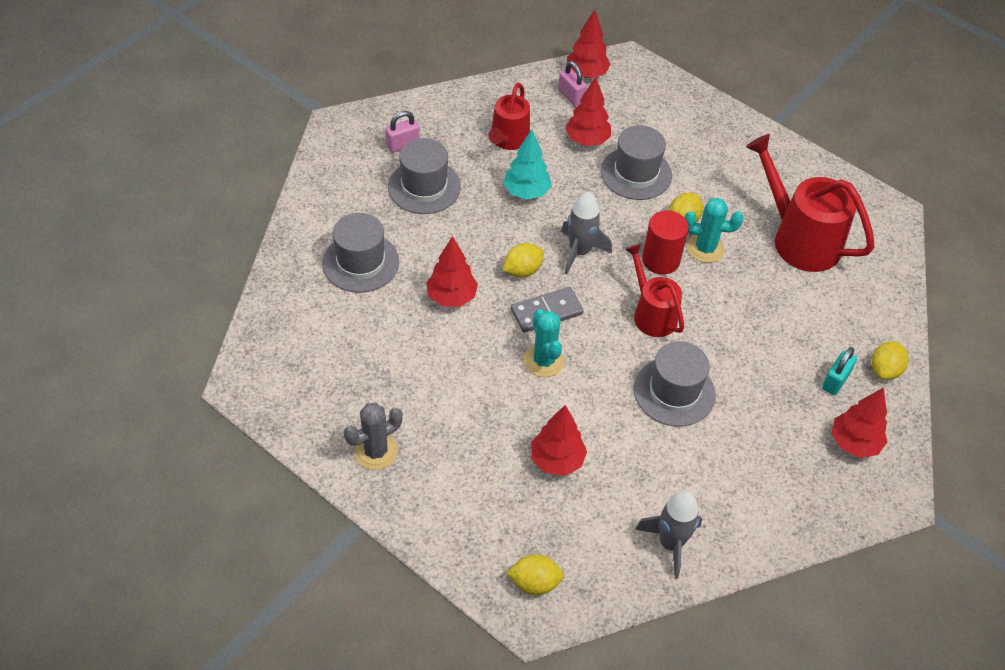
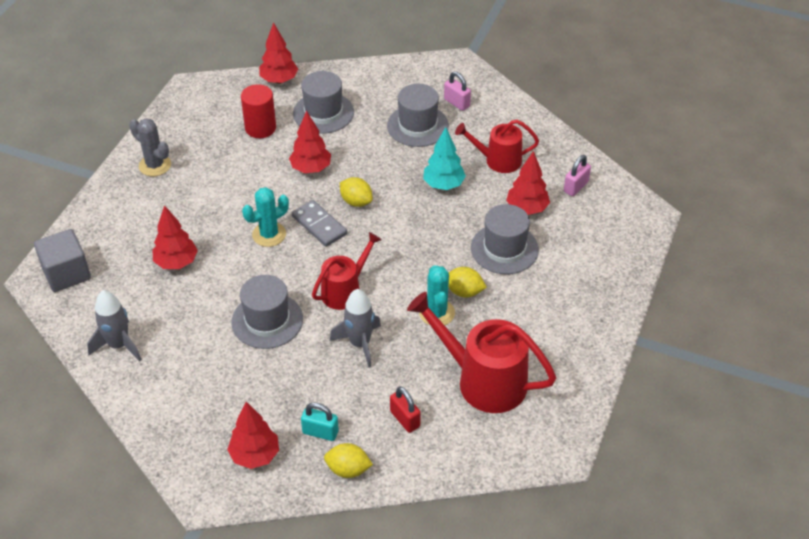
camera: 75 degrees right, 5 degrees down
(534, 583) = (66, 273): yellow lemon -> grey cube
(579, 252) = (392, 231): grey rocket -> grey rocket (360, 344)
(586, 74) = (612, 190): red tree -> red tree (279, 80)
(660, 260) = (408, 285): red cylinder -> red cylinder (260, 128)
(799, 239) = (483, 380): red watering can -> red watering can turned 90 degrees counterclockwise
(833, 310) = (405, 419): none -> red padlock

